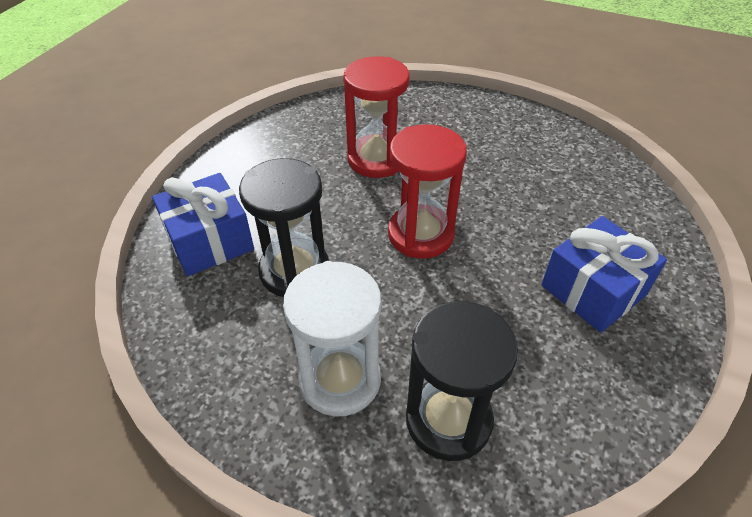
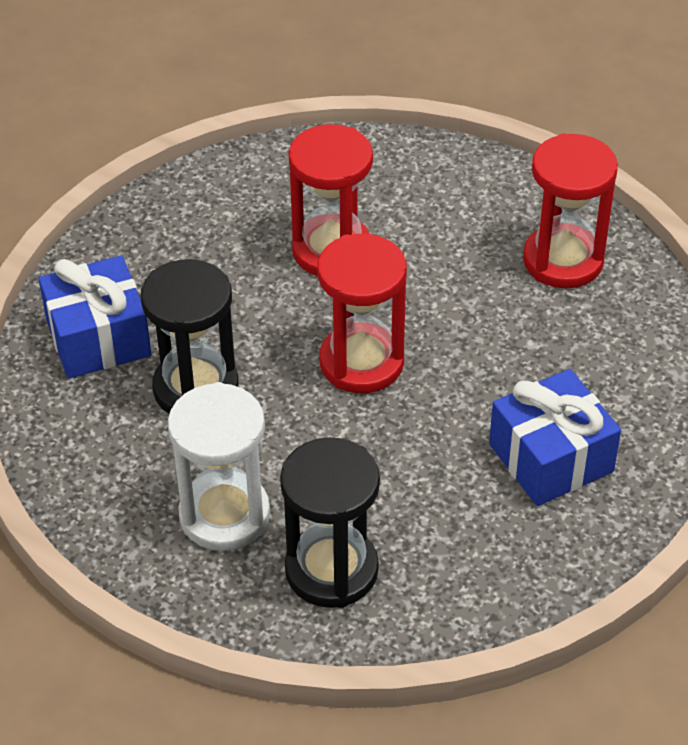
camera: 10 degrees right, 0 degrees up
(539, 148) = (563, 260): none -> red hourglass

